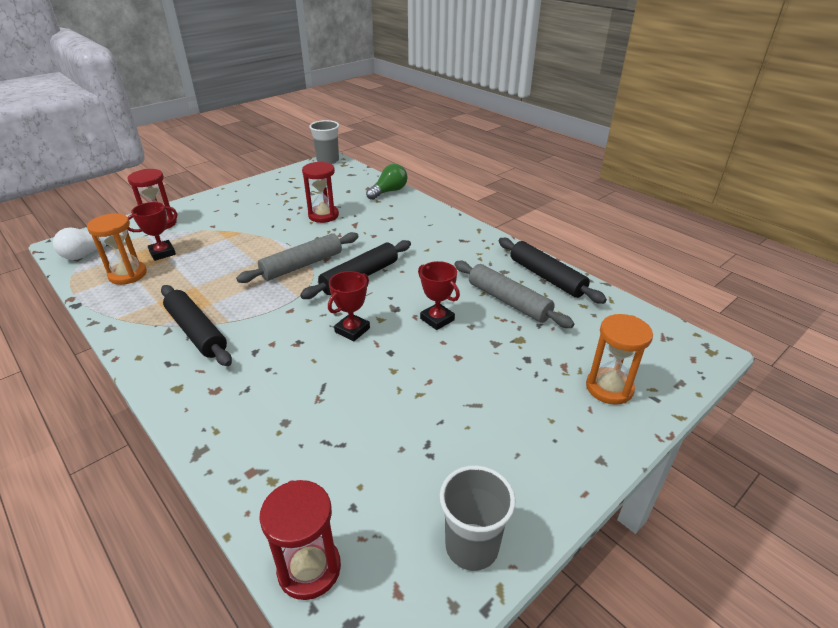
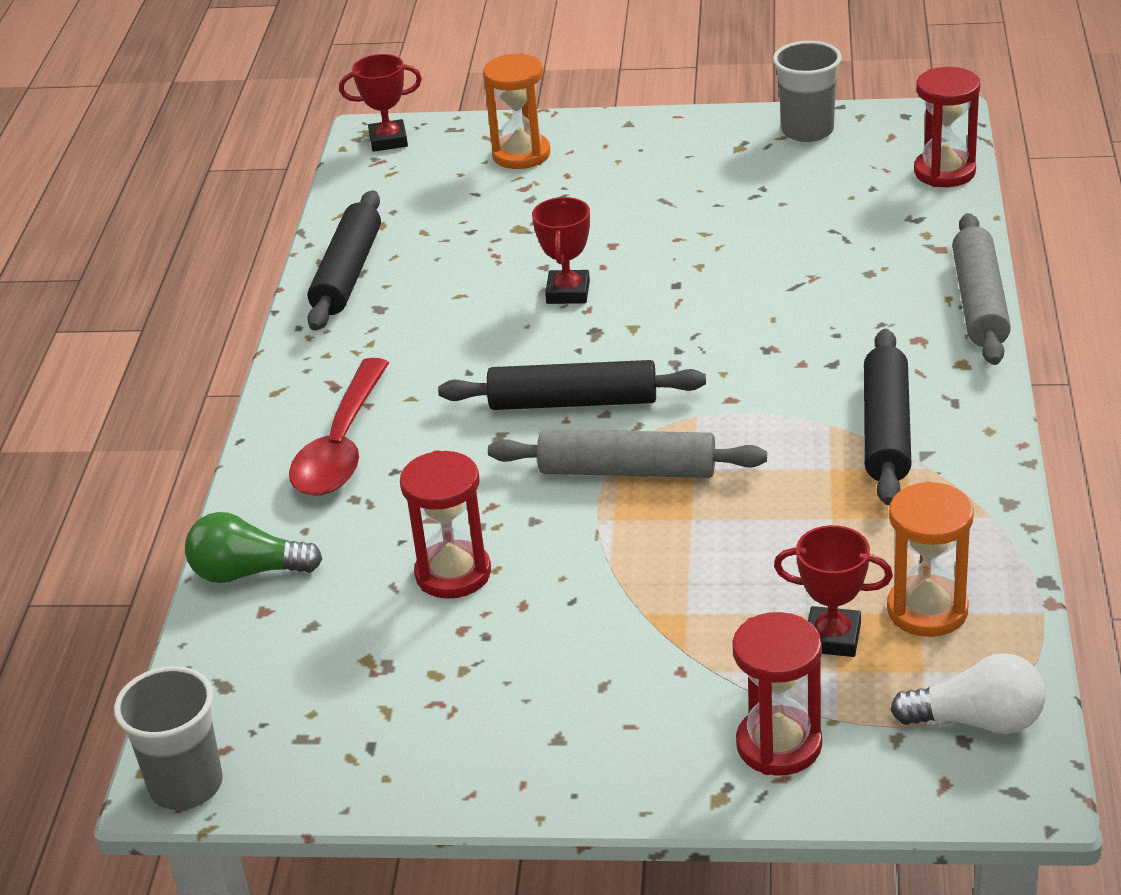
camera: 130 degrees left, 0 degrees up
(352, 330) = (685, 330): red trophy -> red trophy (388, 140)
(423, 227) = (342, 445): none -> red spoon
(509, 301) = (450, 270): grey rolling pin -> grey rolling pin (979, 302)

